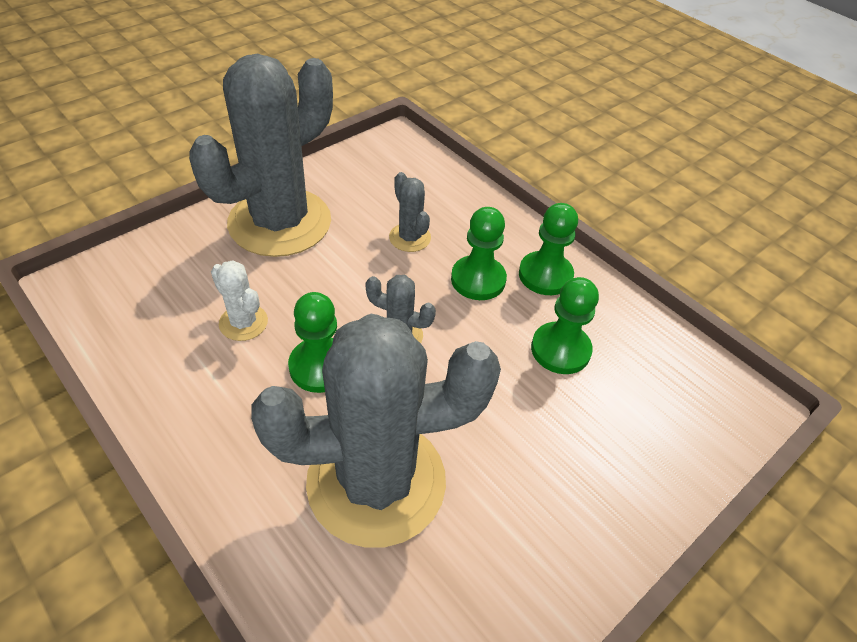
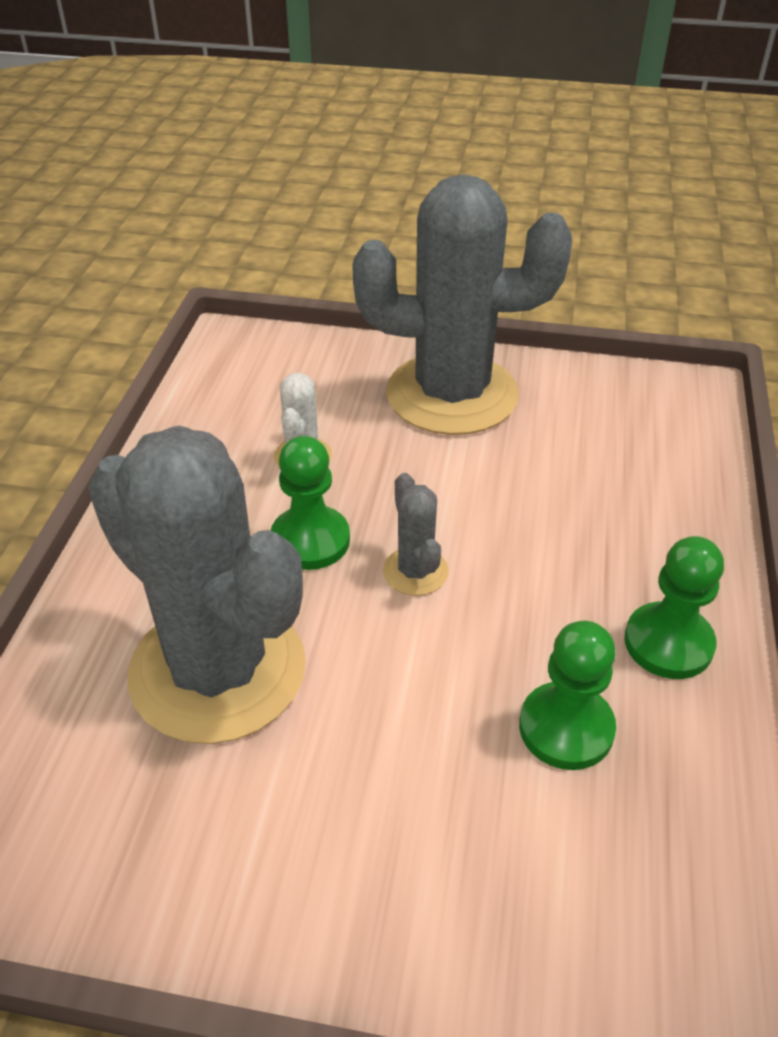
camera: 55 degrees right, 5 degrees down
(410, 238) = (561, 493): grey cactus -> none
(478, 280) = (576, 586): green pawn -> none

